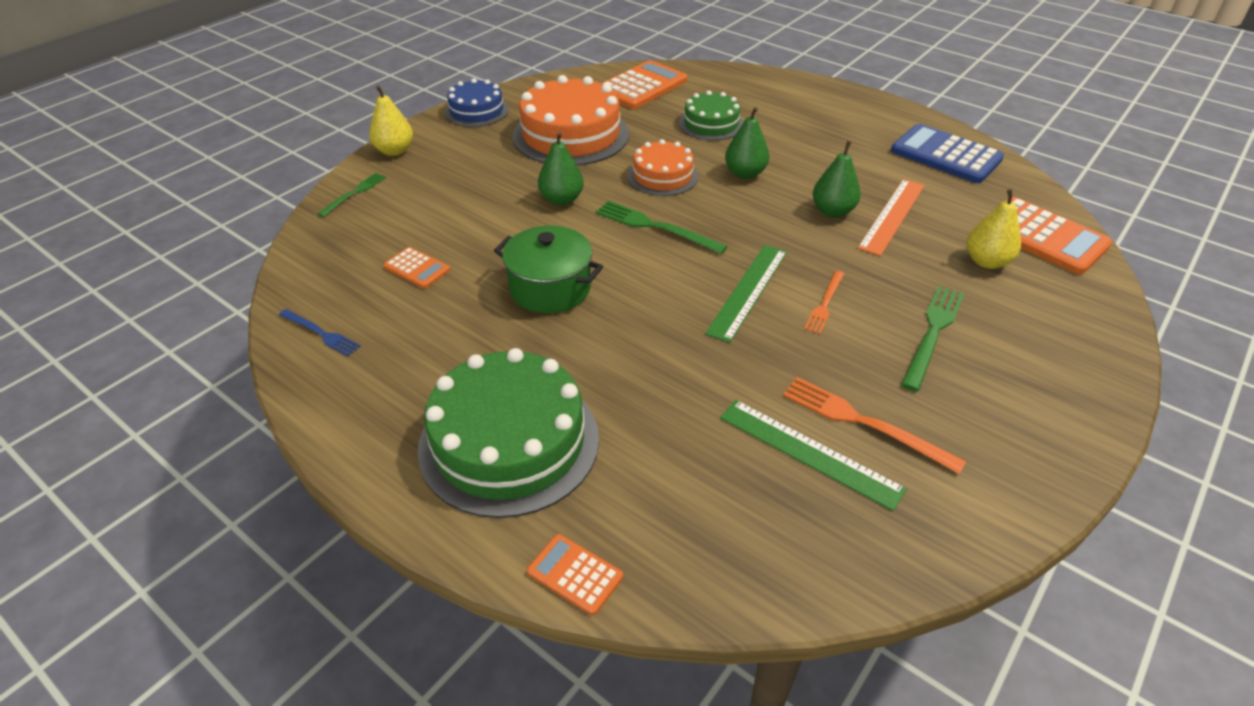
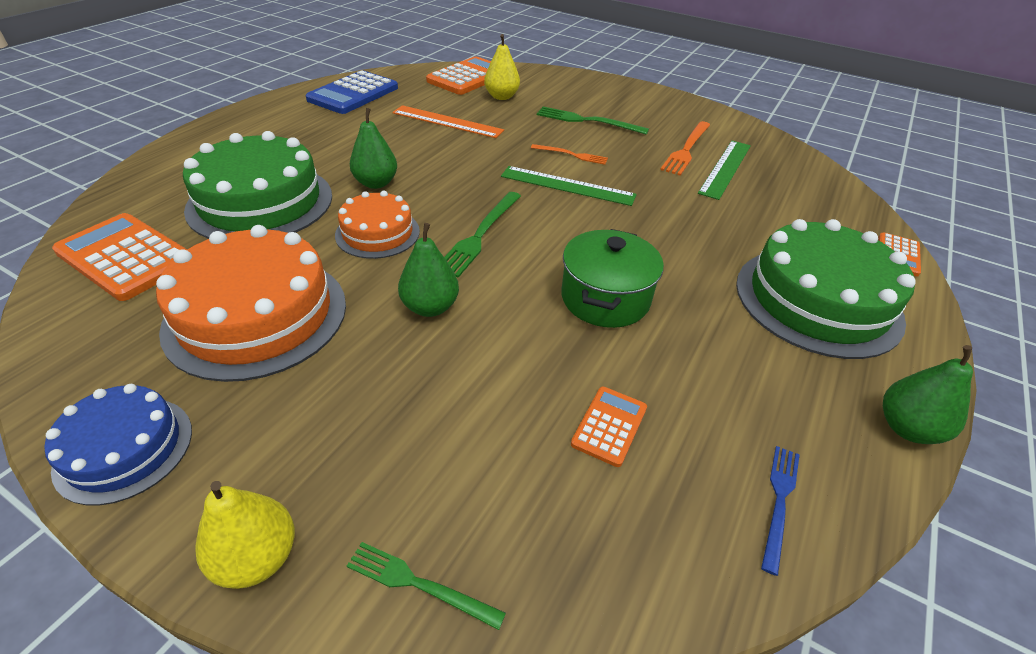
camera: 100 degrees left, 0 degrees up
(711, 124) = (260, 202): green cake -> green cake, size x1.76
(832, 211) = (443, 144): green pear -> green pear (907, 428)

